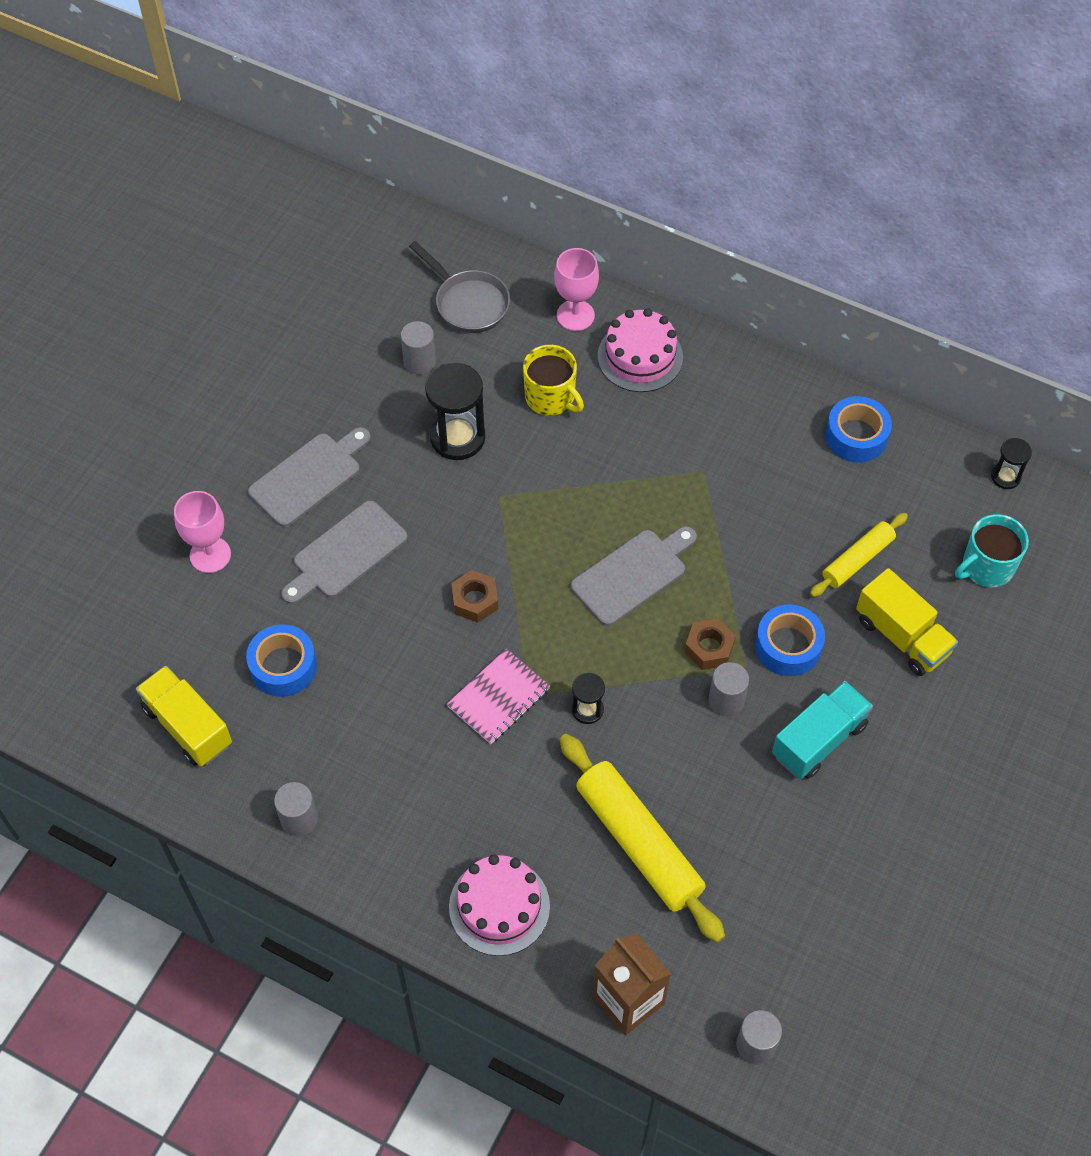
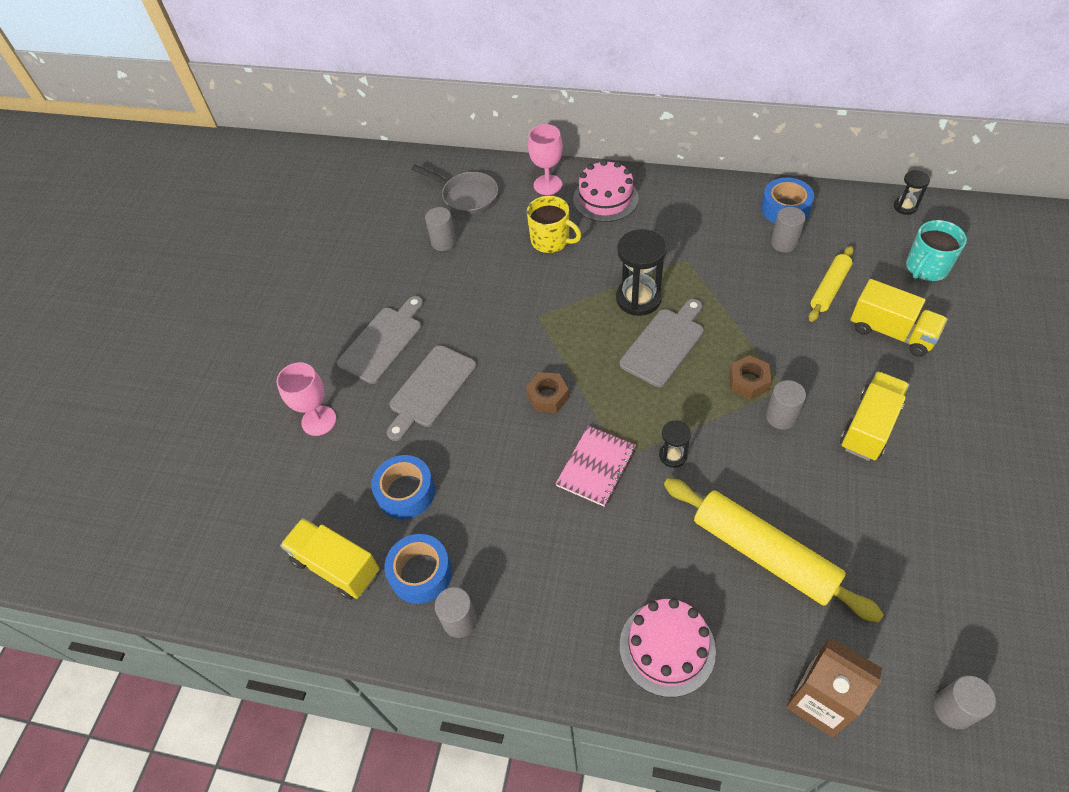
camera: 10 degrees left, 5 degrees down
(457, 437) = (490, 285): black hourglass -> black hourglass (638, 298)
(788, 646) = (809, 363): blue tape -> blue tape (421, 573)
(819, 740) = (869, 427): turquoise truck -> yellow truck
(832, 484) = (784, 243): none -> grey cylinder

